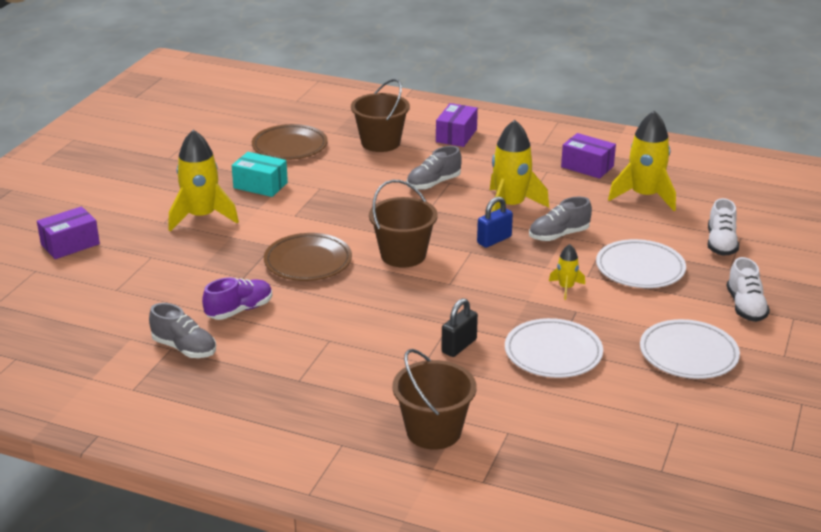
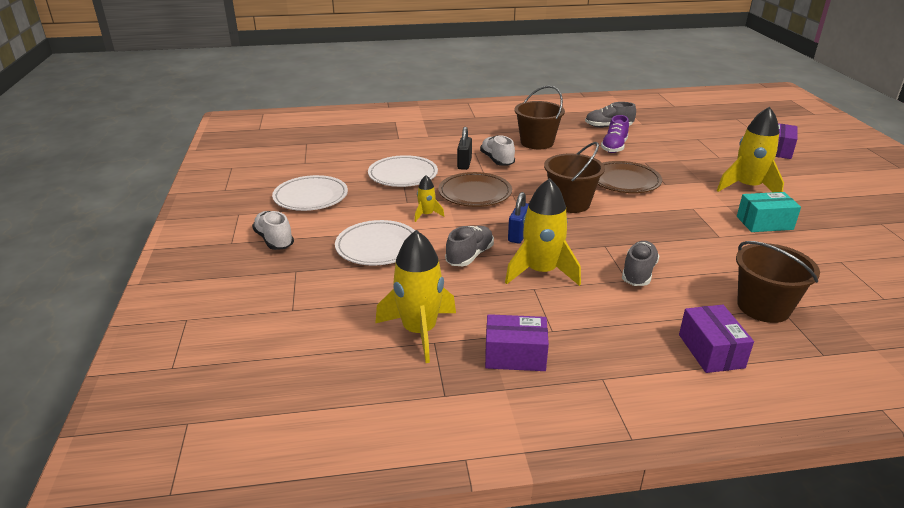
camera: 150 degrees right, 0 degrees up
(289, 146) = (827, 270): brown plate -> brown plate (475, 193)
(433, 431) = (437, 130): brown bucket -> brown bucket (537, 142)
(721, 244) = (311, 295): white shoe -> white shoe (497, 160)

